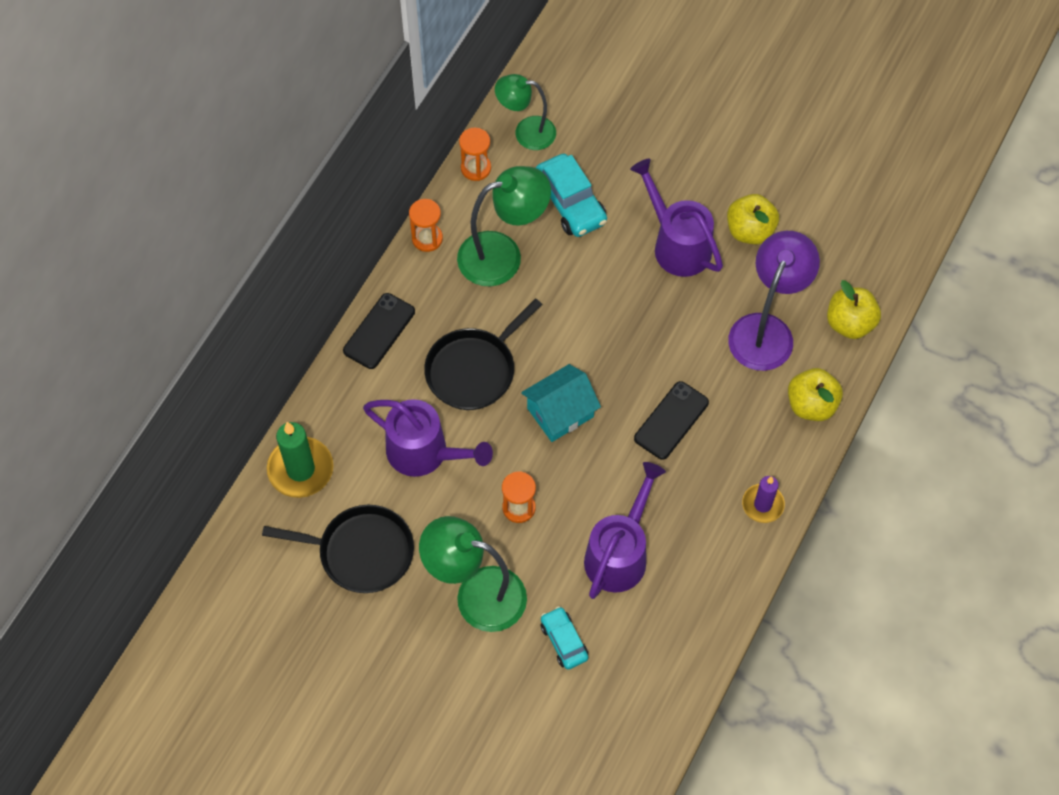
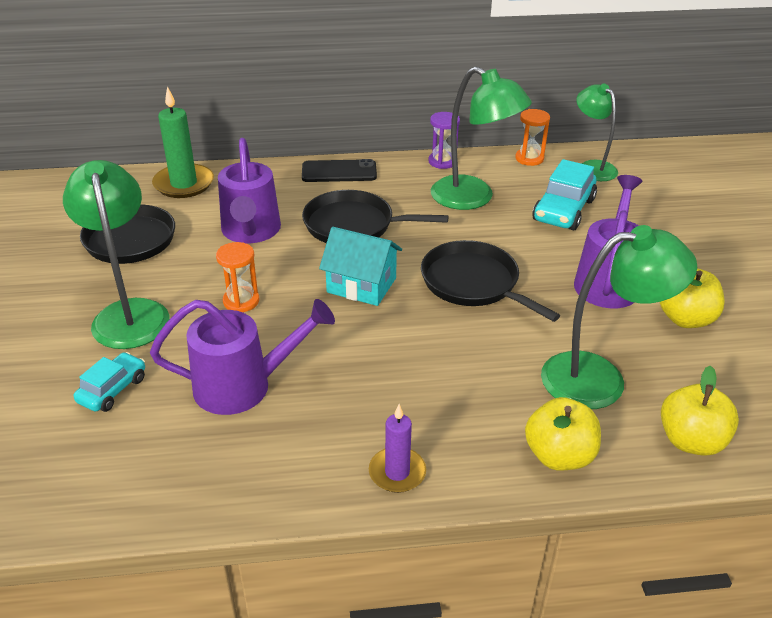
camera: 55 degrees right, 25 degrees down
(427, 238) = (442, 162): orange hourglass -> purple hourglass
(614, 334) = (473, 283): none -> black pan
(671, 420) = (425, 357): black phone -> none
(766, 330) = (600, 378): purple lamp -> green lamp

